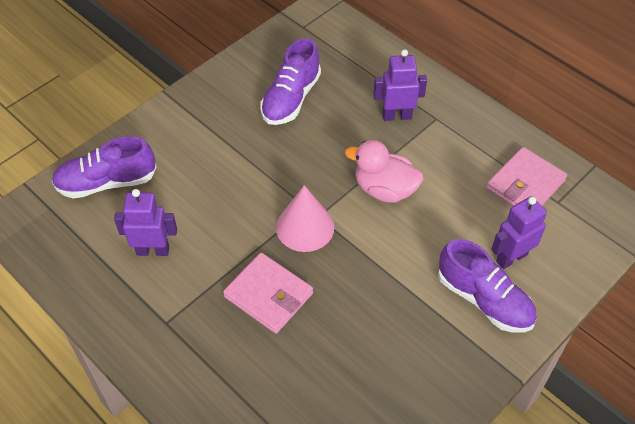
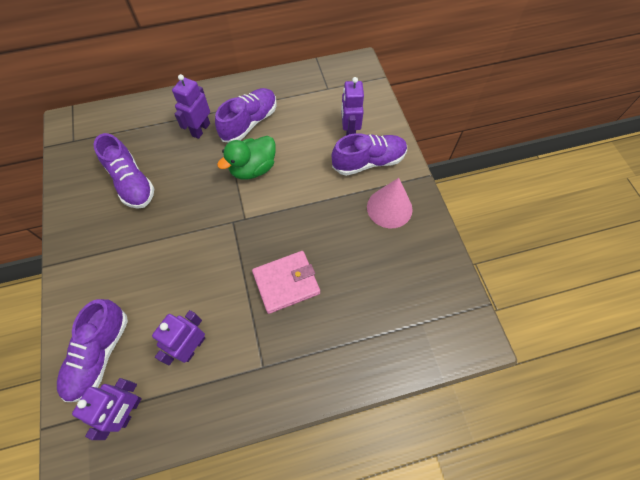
camera: 60 degrees left, 10 degrees up
(69, 236) = (129, 410): none -> purple robot
(305, 227) = (247, 231): pink cone -> pink cone (389, 208)
(384, 189) = (253, 168): pink duck -> green duck
(442, 153) = (249, 122): none -> purple shoe
(525, 184) = (304, 96): pink wallet -> none

